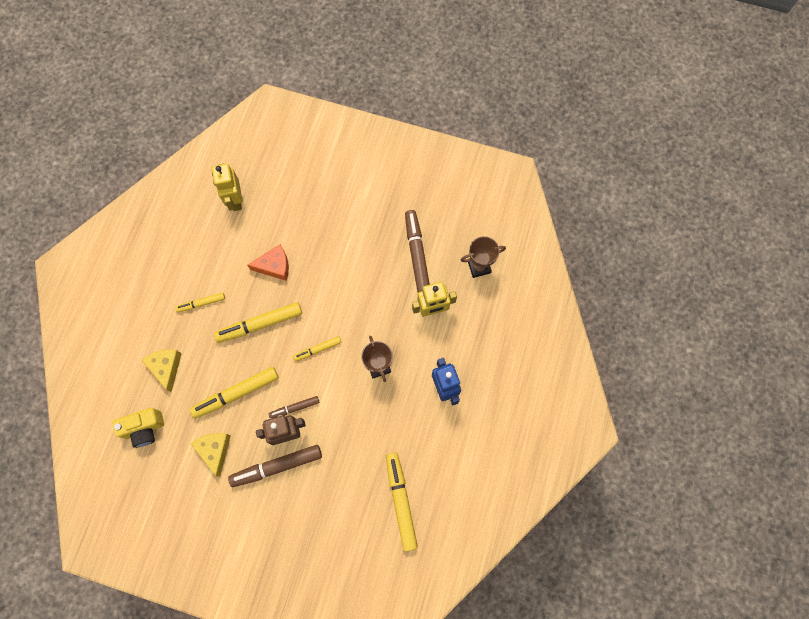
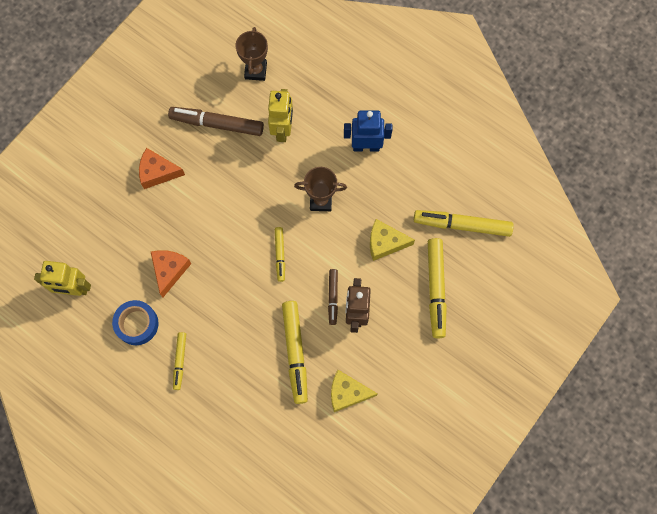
camera: 70 degrees left, 0 degrees up
(144, 429) = (297, 462): yellow camera -> none
(166, 367) = (237, 420): yellow cheese -> yellow cheese (385, 243)
(222, 258) = (137, 324): none -> blue tape
(260, 324) = (229, 305): yellow marker -> yellow marker (436, 289)
(277, 466) = (387, 333): brown marker -> none
(356, 224) = (157, 172): none -> orange cheese

